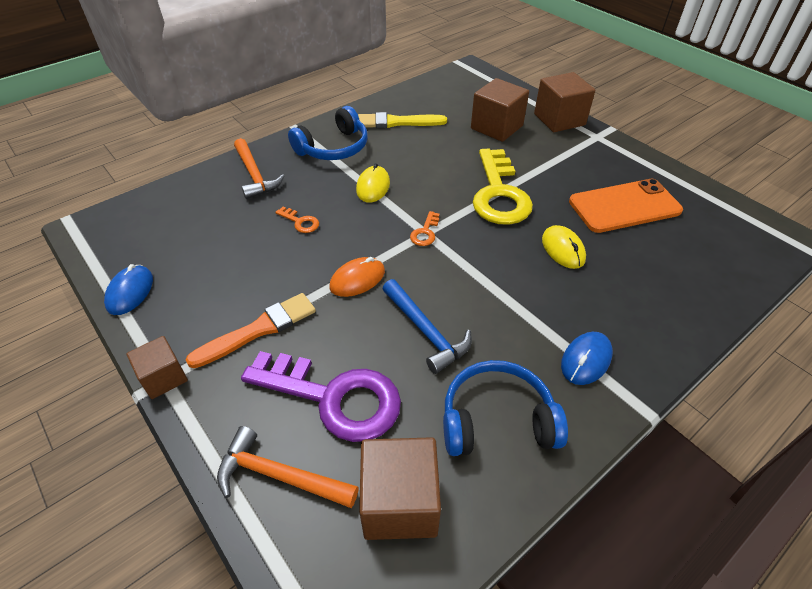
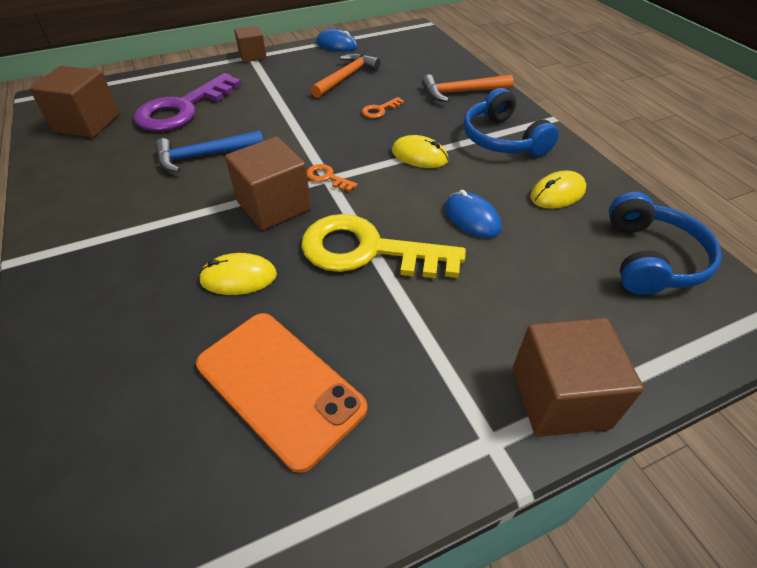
camera: 105 degrees right, 0 degrees up
(258, 329) = (266, 86): orange brush -> none
(280, 476) = (148, 87): orange hammer -> orange hammer (346, 77)
(357, 279) = (288, 130): orange mouse -> none
(397, 122) = (557, 193): yellow brush -> yellow mouse
(496, 127) = (537, 294): brown cube -> brown cube (274, 205)
(497, 420) = (95, 173): blue headphones -> blue headphones (650, 258)
(586, 360) = (93, 241): blue mouse -> blue mouse (472, 218)
(624, 206) = (280, 386): orange phone -> orange phone turned 45 degrees counterclockwise

